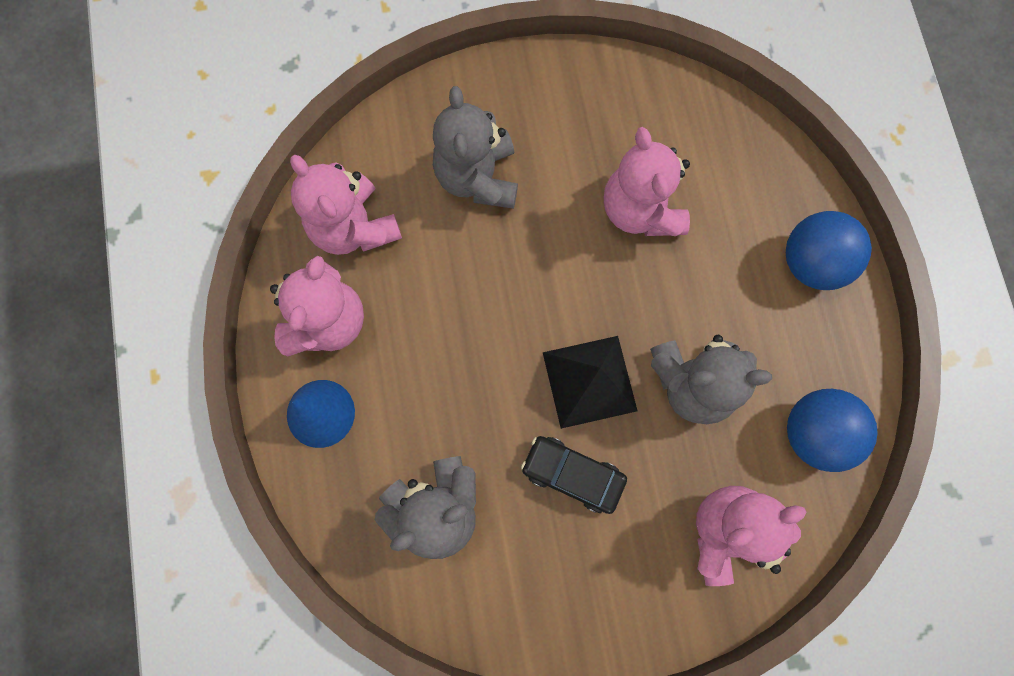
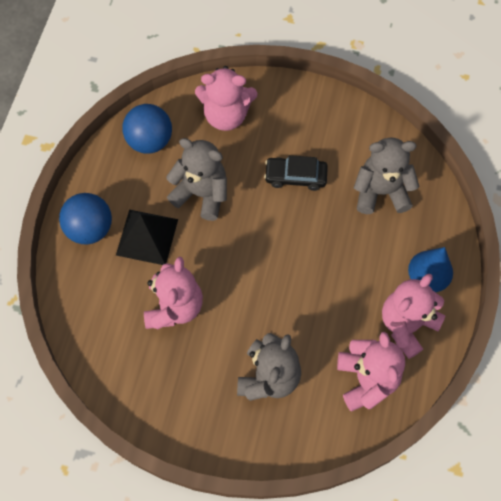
camera: 155 degrees left, 10 degrees down
(572, 474) = (295, 176): black car -> black car turned 135 degrees clockwise
(589, 381) = (260, 220): black pyramid -> black pyramid (147, 237)

